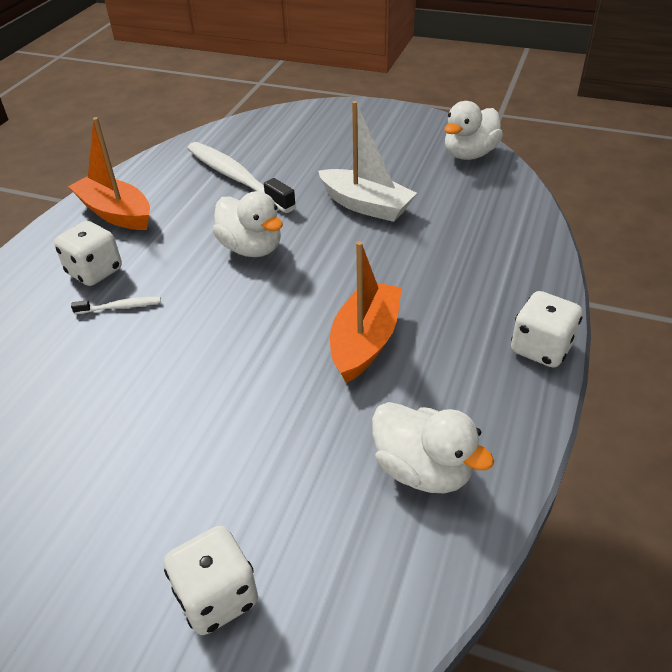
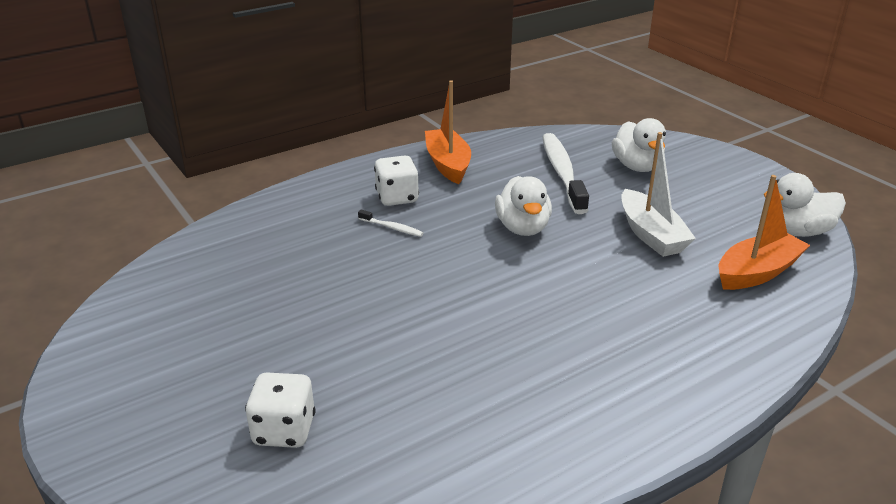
camera: 35 degrees right, 10 degrees down
(365, 341) = (544, 331): orange boat -> orange boat (757, 272)
(423, 470) = (496, 438): white duck -> white duck (637, 166)
(541, 348) = (692, 409): white dice -> none

